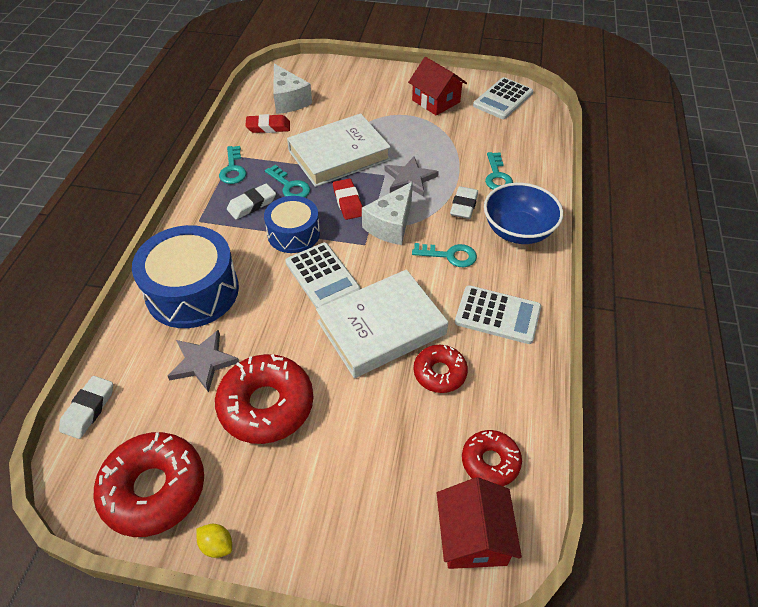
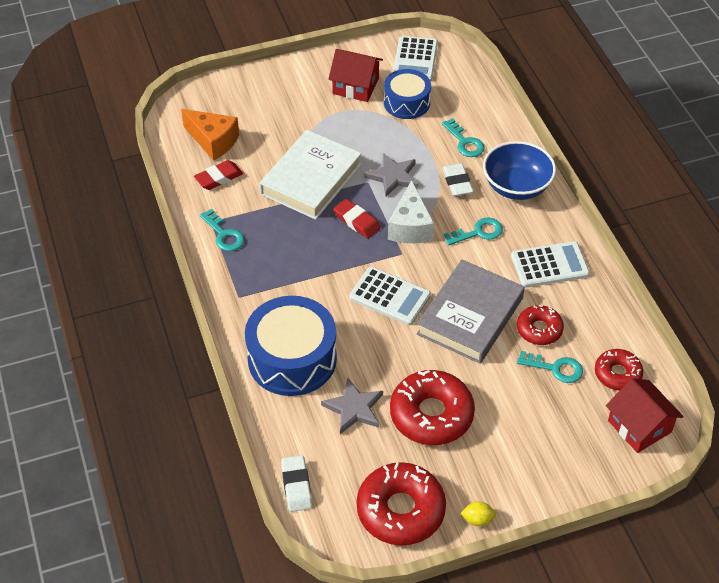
camera: 30 degrees left, 0 degrees up
(252, 204) = (273, 261): white eraser -> none
(288, 100) = (213, 141): white cheese -> orange cheese
(290, 186) = (292, 228): turquoise key -> turquoise key (555, 368)
(293, 233) = (334, 271): blue drum -> blue drum (406, 102)
(381, 327) = (470, 316): white book -> grey book

